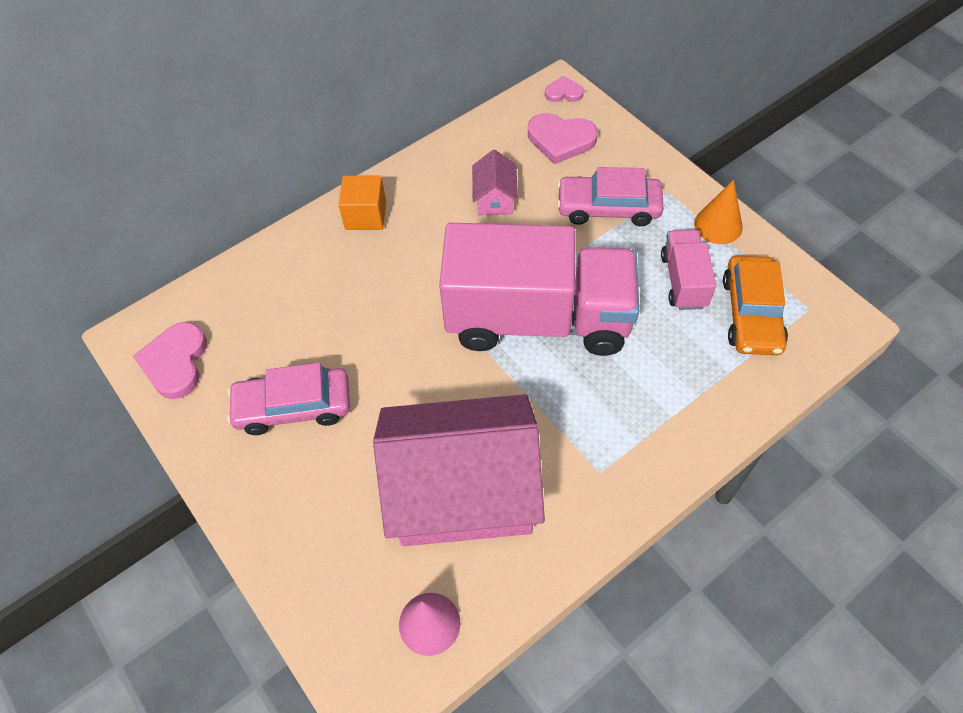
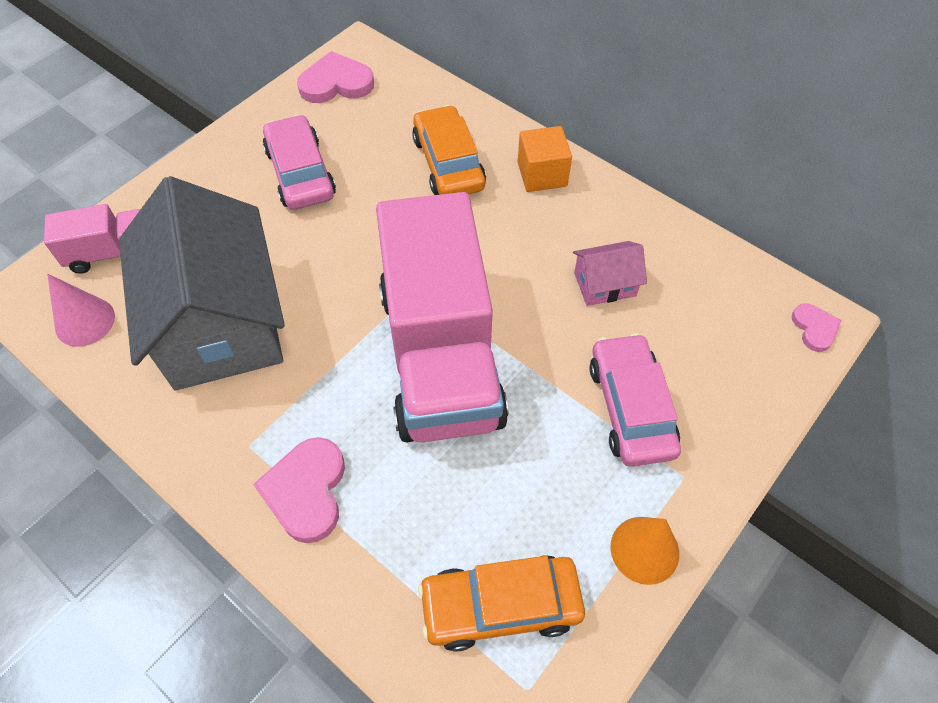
camera: 75 degrees right, 0 degrees up
(326, 281) = (448, 163): none -> orange car
(462, 490) = (220, 322): pink house -> grey house
(561, 140) = (727, 337): pink heart -> pink heart (306, 491)
(683, 281) = (535, 511): pink truck -> pink truck (112, 252)

